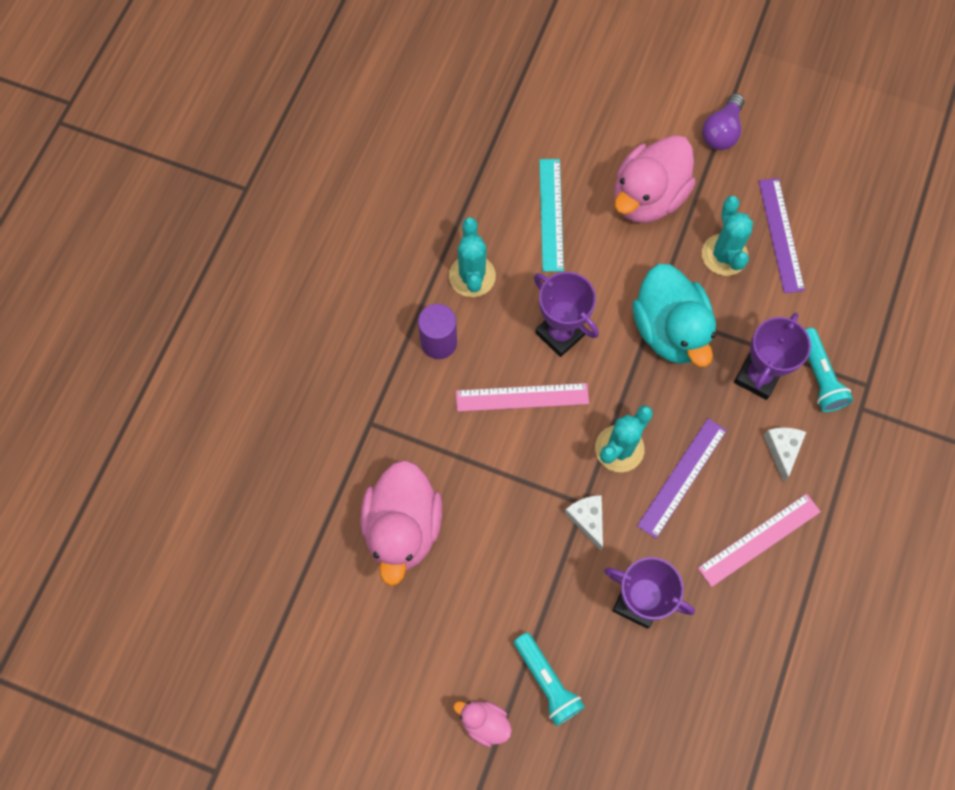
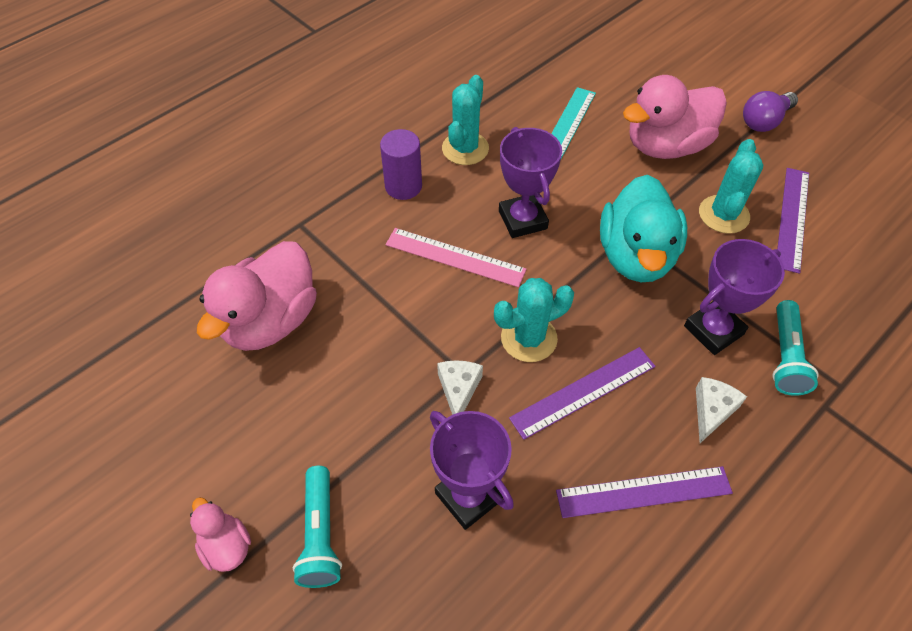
camera: 25 degrees right, 15 degrees down
(759, 539) = (643, 492): pink ruler -> purple ruler

